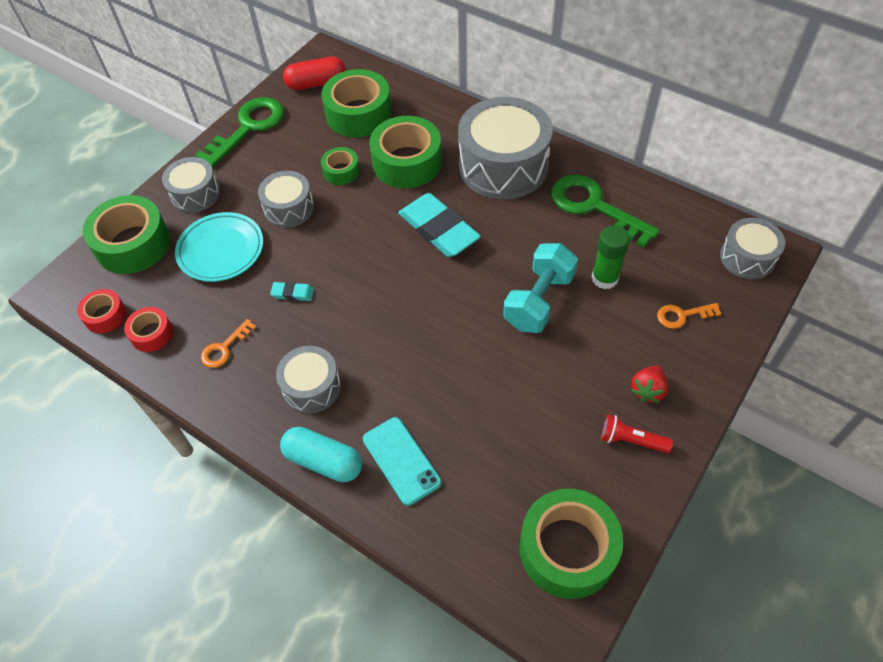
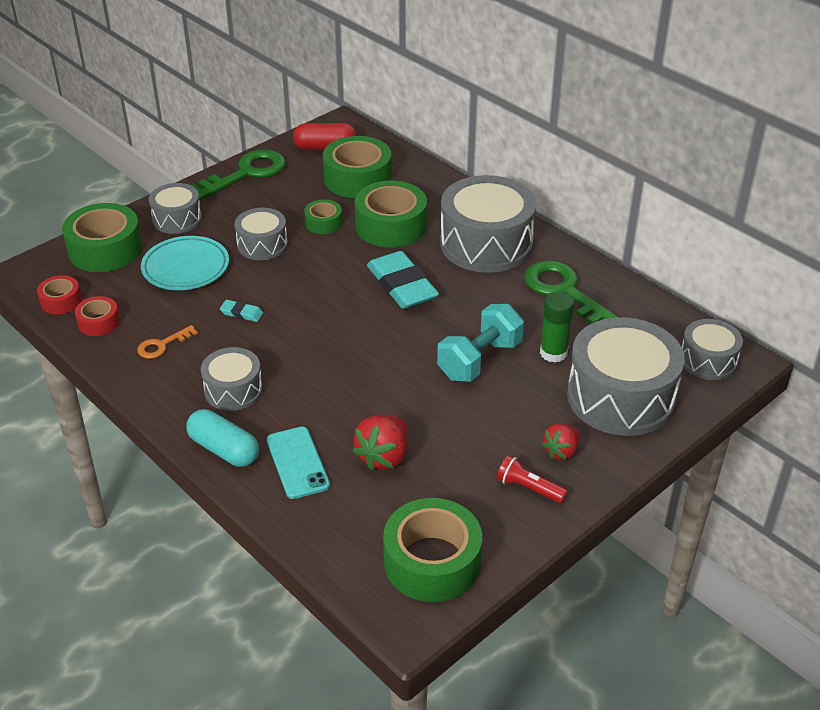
camera: 10 degrees right, 15 degrees down
(483, 434) = (384, 456): none -> red strawberry
(682, 315) = (620, 397): orange key -> grey drum

